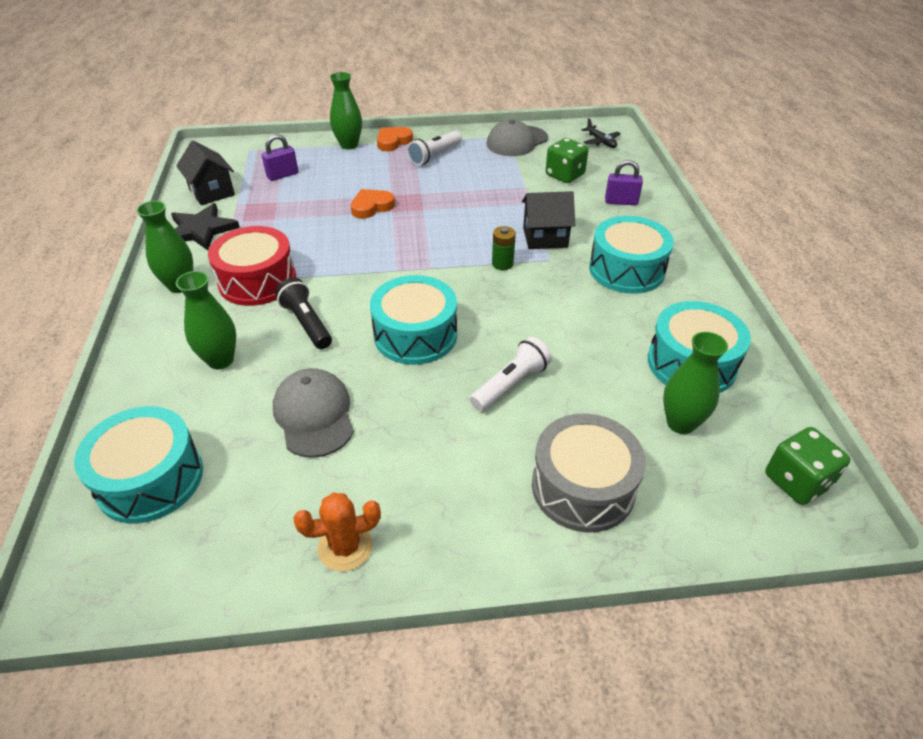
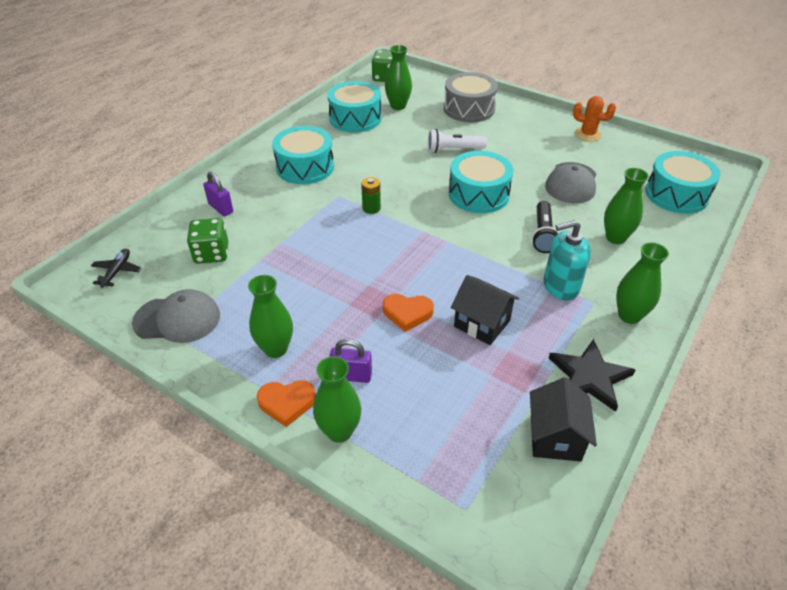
camera: 140 degrees left, 0 degrees up
(257, 281) = (560, 286): red drum -> turquoise soap dispenser
(282, 175) = (457, 419): purple padlock -> purple padlock (351, 376)
(435, 155) = (276, 349): white flashlight -> green vase
(545, 237) = (316, 211): black house -> black house (482, 323)

